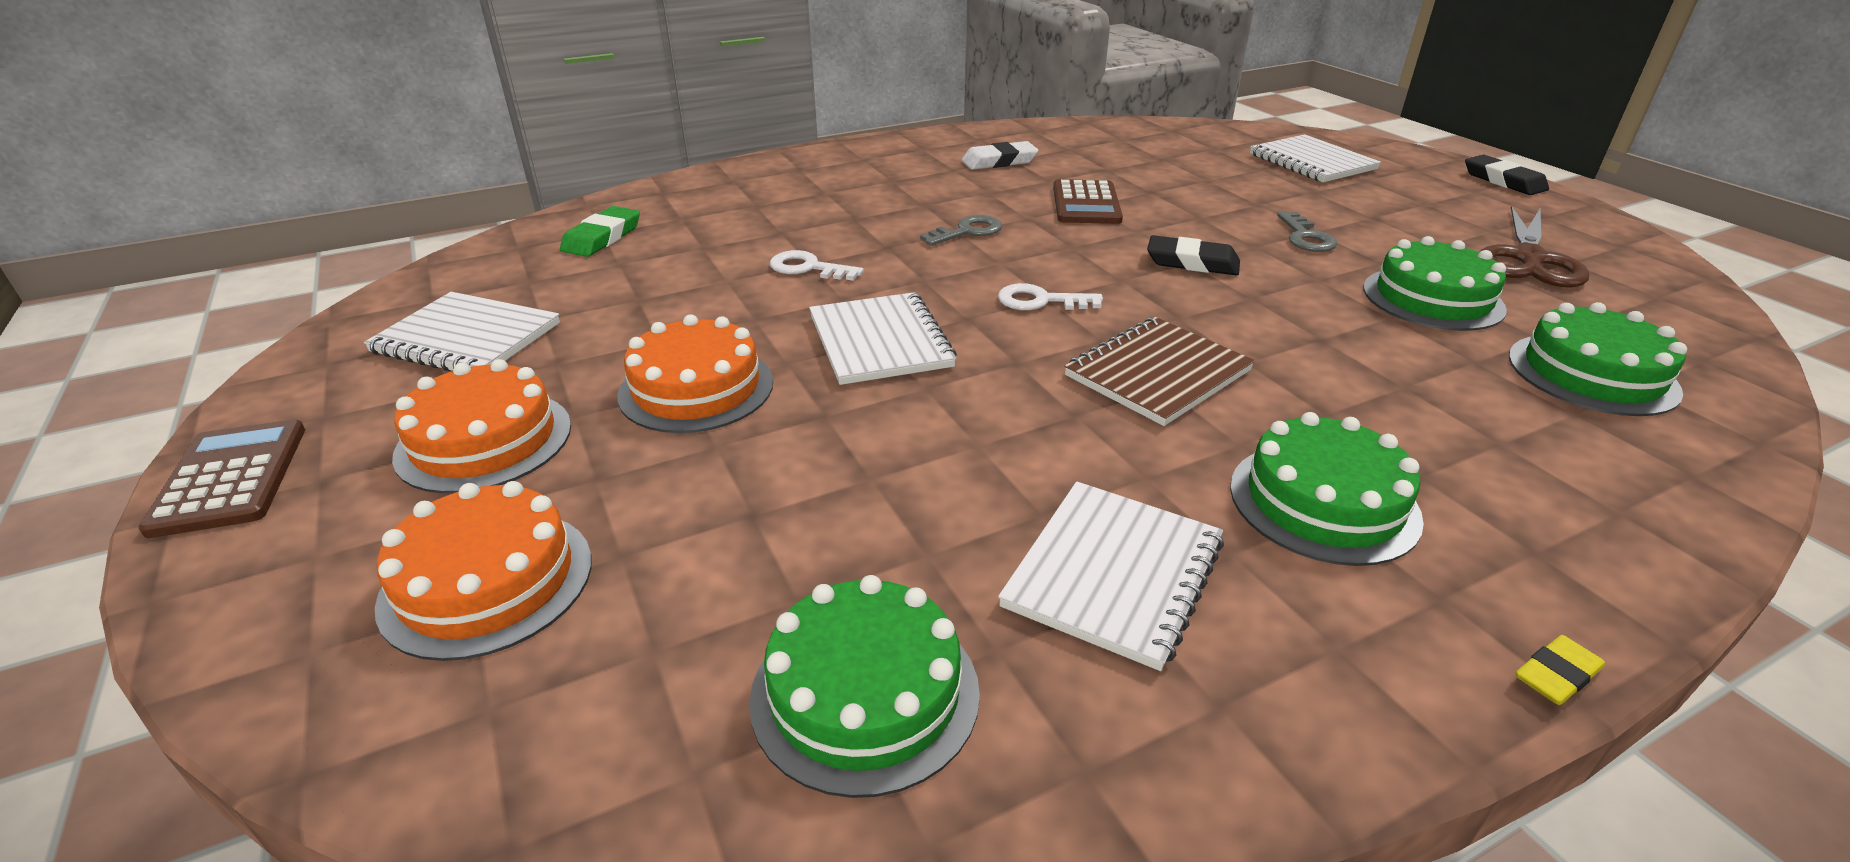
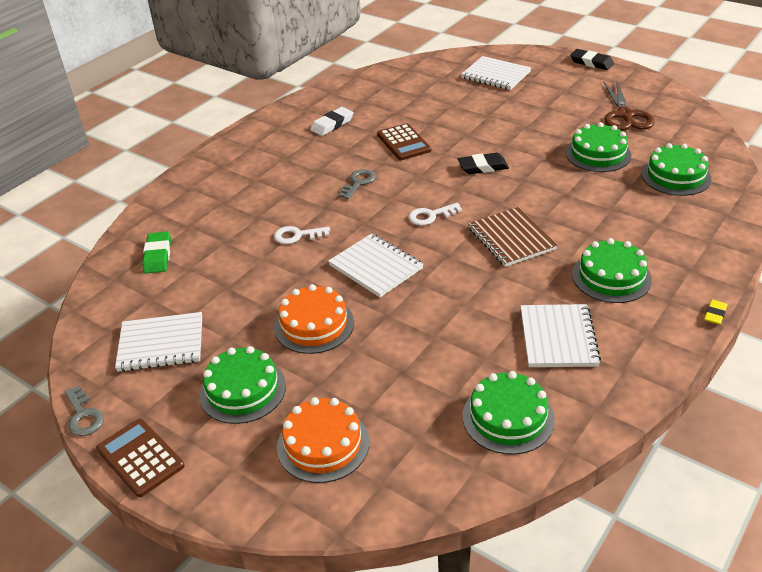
camera: 25 degrees left, 5 degrees up
(484, 440) = (242, 390): orange cake -> green cake
(1157, 373) = (511, 239): brown notebook -> brown notebook turned 45 degrees counterclockwise
(1306, 237) = (524, 132): grey key -> grey key (83, 415)

